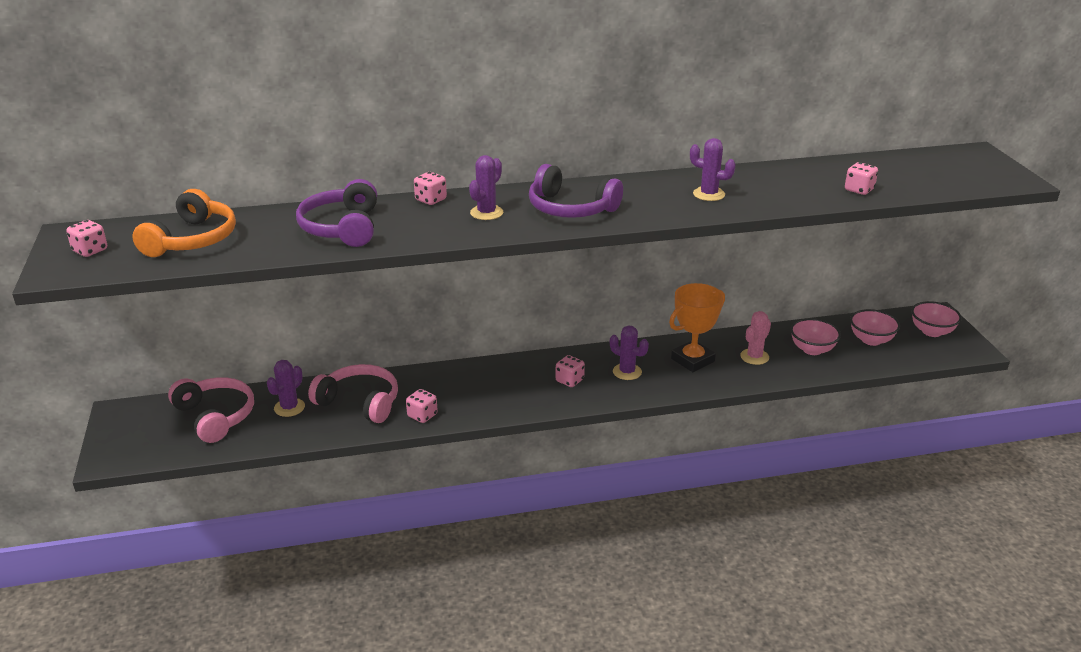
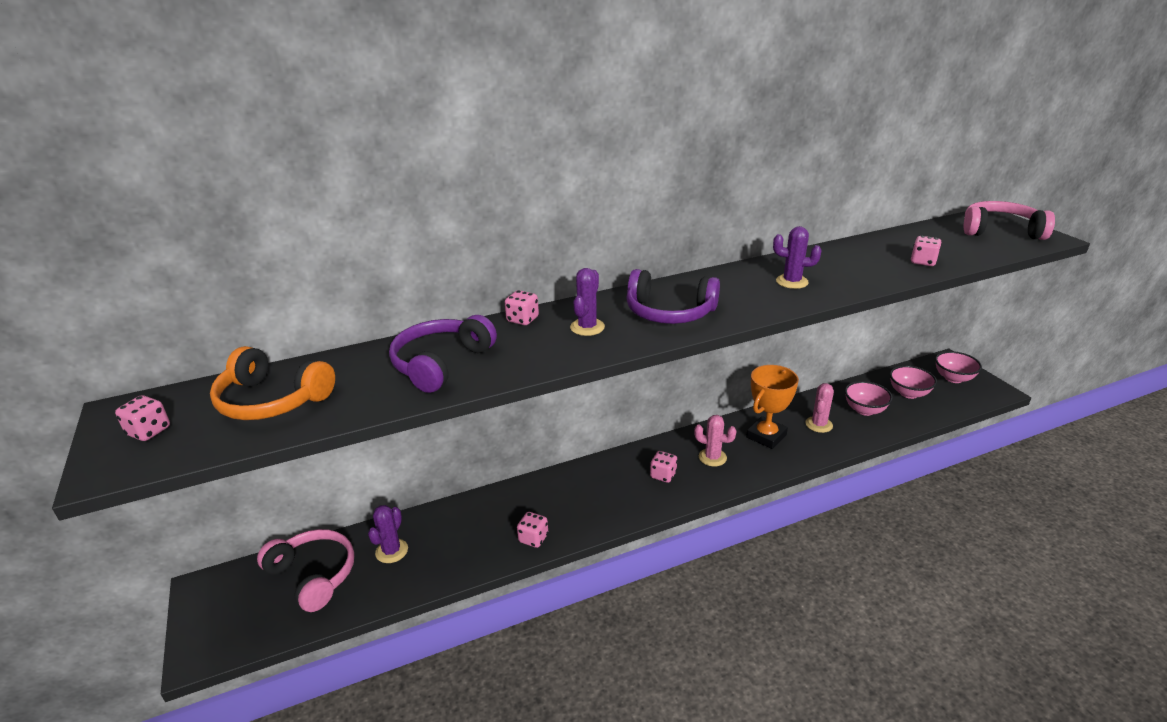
camera: 10 degrees left, 0 degrees up
(192, 239) = (272, 400): orange headphones -> orange headphones turned 105 degrees clockwise
(342, 228) = (441, 363): purple headphones -> purple headphones turned 45 degrees clockwise
(359, 402) = (464, 533): pink headphones -> pink headphones (1000, 231)
(627, 372) = (712, 457): purple cactus -> pink cactus

